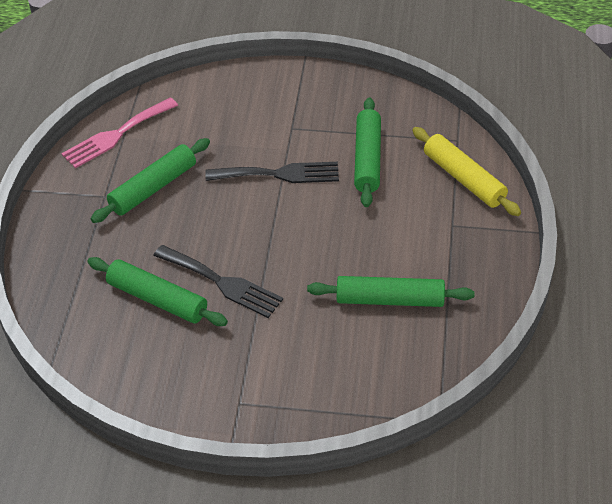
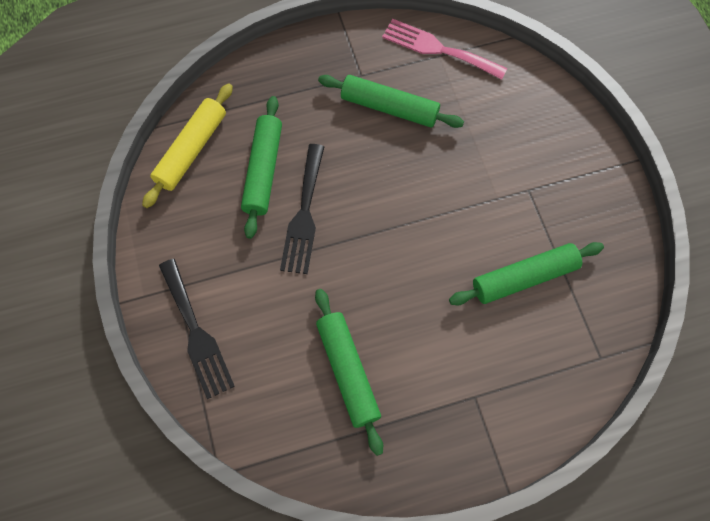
camera: 65 degrees right, 20 degrees up
(279, 174) = (460, 205): black fork -> black fork (196, 333)
(464, 179) = (546, 385): yellow rolling pin -> yellow rolling pin (191, 150)

